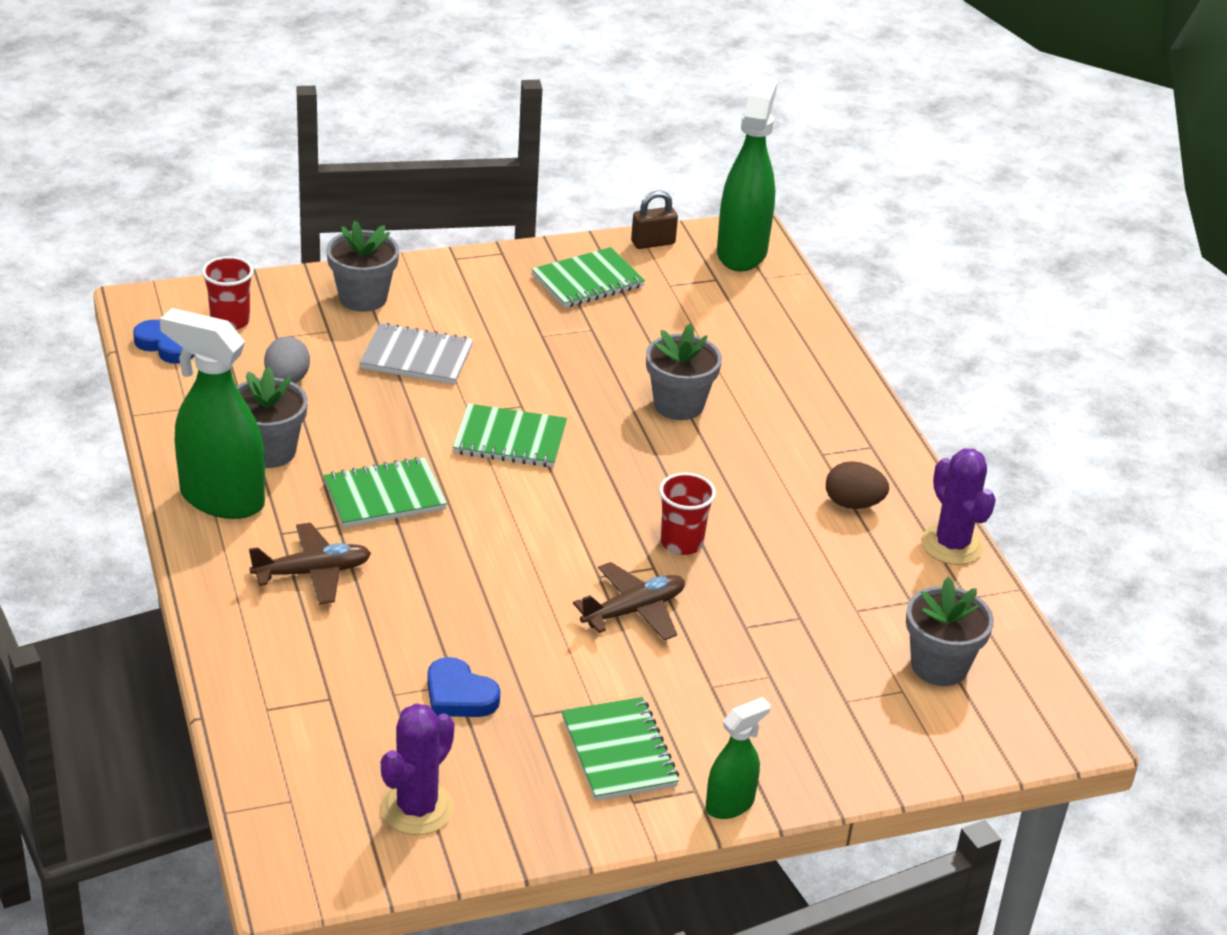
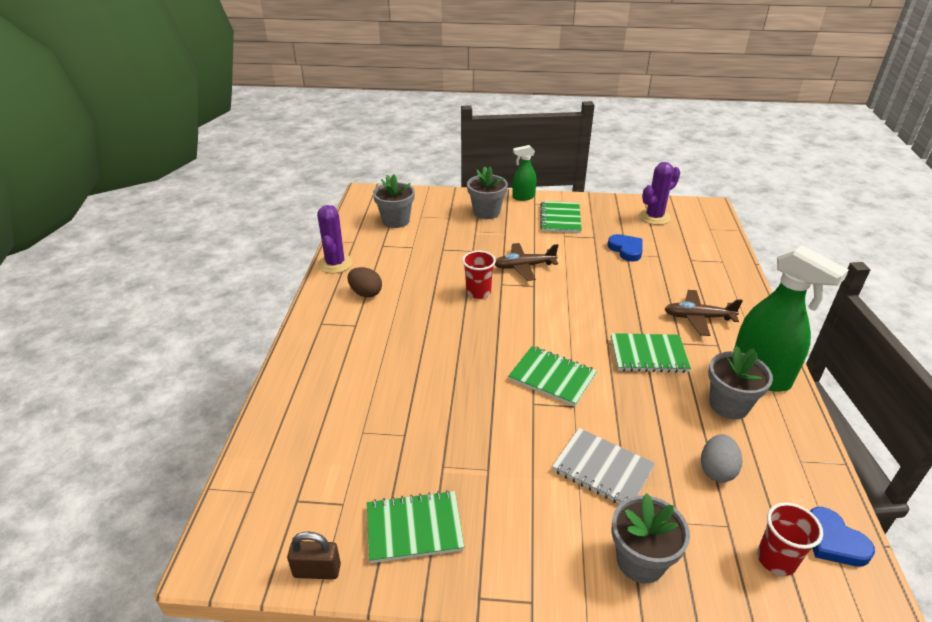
camera: 155 degrees left, 0 degrees up
(678, 405) = (420, 378): grey flower pot -> grey flower pot (486, 212)
(742, 252) = (244, 531): green spray bottle -> none

